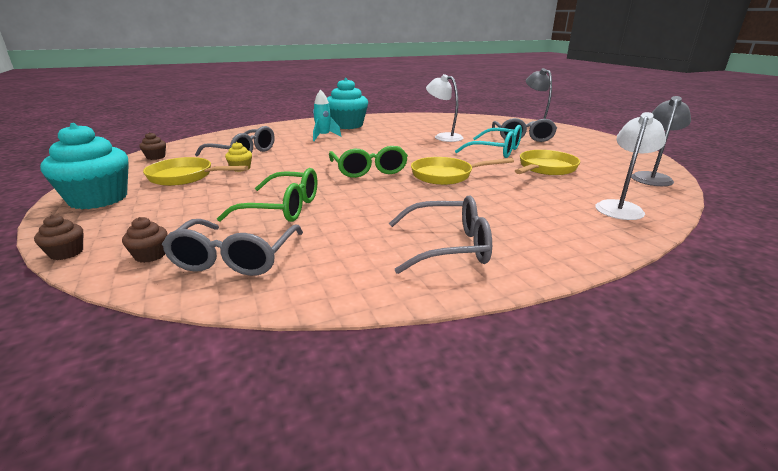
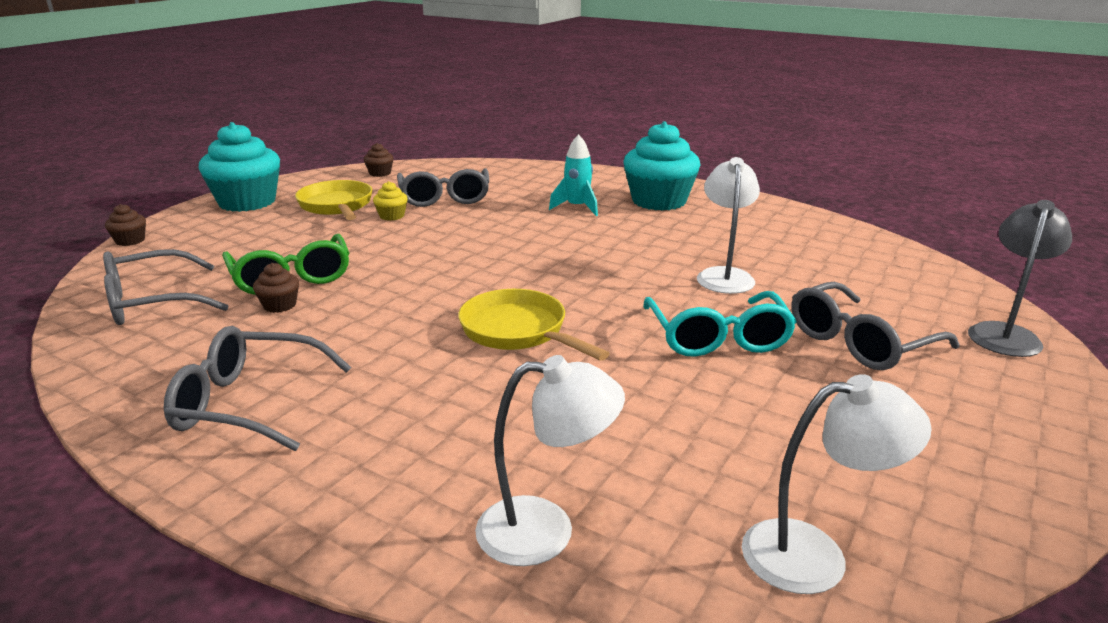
camera: 55 degrees right, 0 degrees up
(150, 255) = (141, 269): brown cupcake -> brown cupcake (280, 305)
(369, 170) = (473, 277): green glasses -> none
(448, 246) = (248, 403): grey glasses -> grey glasses turned 135 degrees clockwise
(545, 168) = (680, 407): yellow pan -> none
(652, 177) = (815, 554): grey lamp -> white lamp

